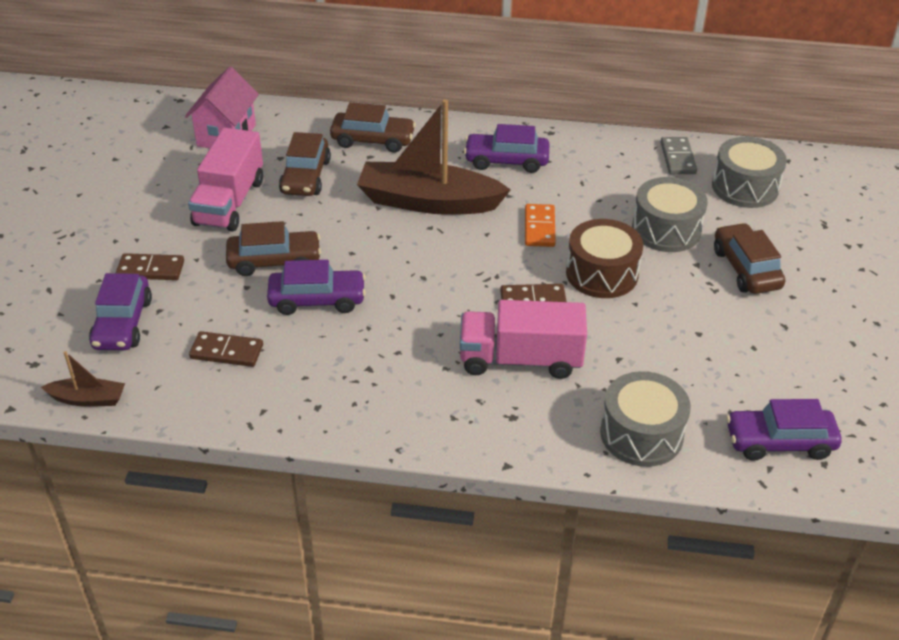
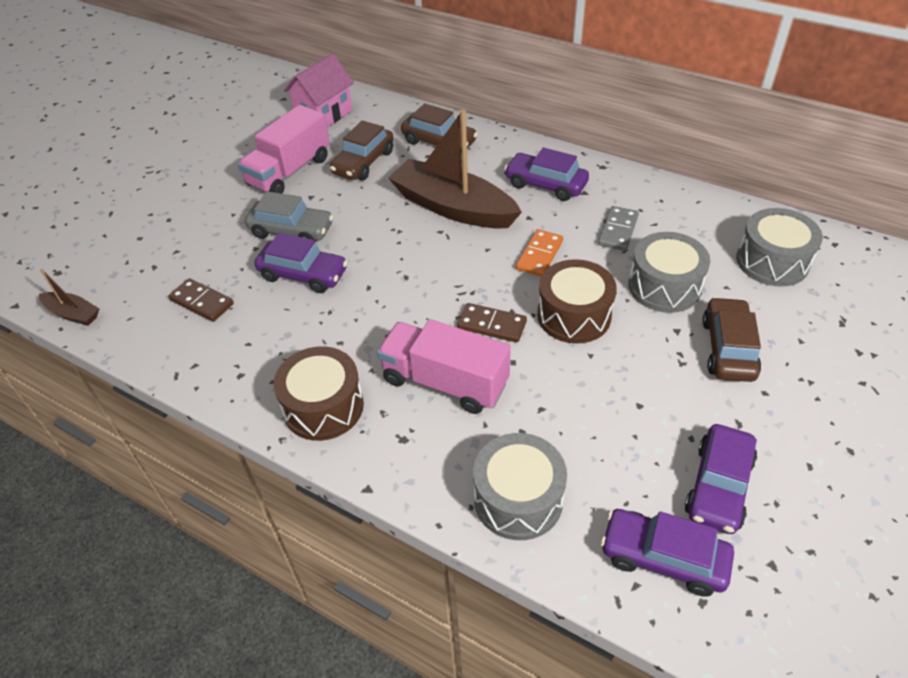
camera: 25 degrees right, 5 degrees up
(123, 323) = (142, 255): purple car -> purple car (718, 486)
(151, 269) = (193, 214): brown domino -> none
(274, 261) = (291, 230): brown car -> grey car
(420, 411) = (323, 407): none -> brown drum
(678, 158) = (716, 217): grey domino -> grey domino (618, 230)

